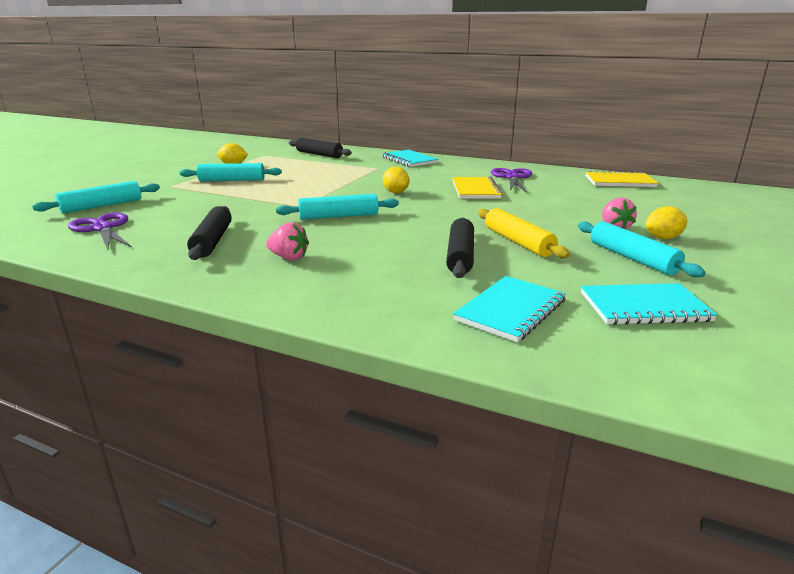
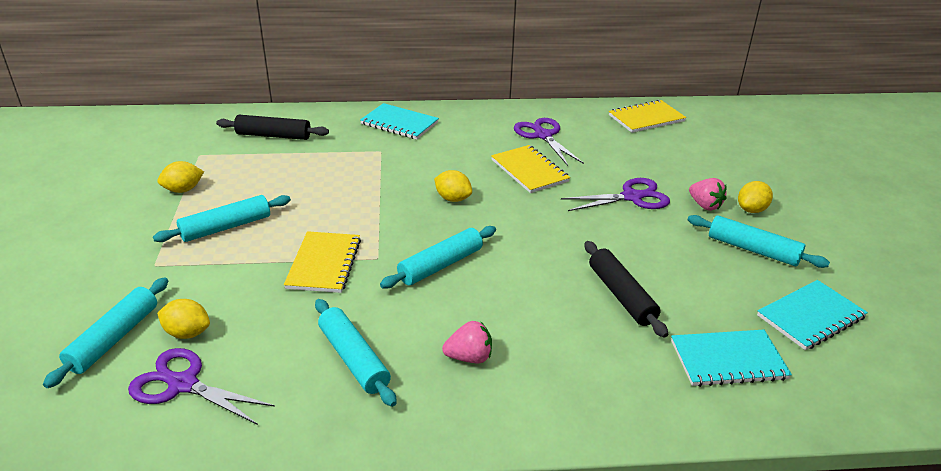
camera: 30 degrees left, 10 degrees up
(140, 211) = (187, 333): none -> yellow lemon
(212, 241) = (354, 359): black rolling pin -> turquoise rolling pin
(263, 202) = (324, 264): none -> yellow notebook
(510, 310) = (728, 360): turquoise notebook -> turquoise notebook turned 75 degrees clockwise
(518, 242) = (649, 255): yellow rolling pin -> none
(547, 213) = (632, 197): none -> purple scissors

